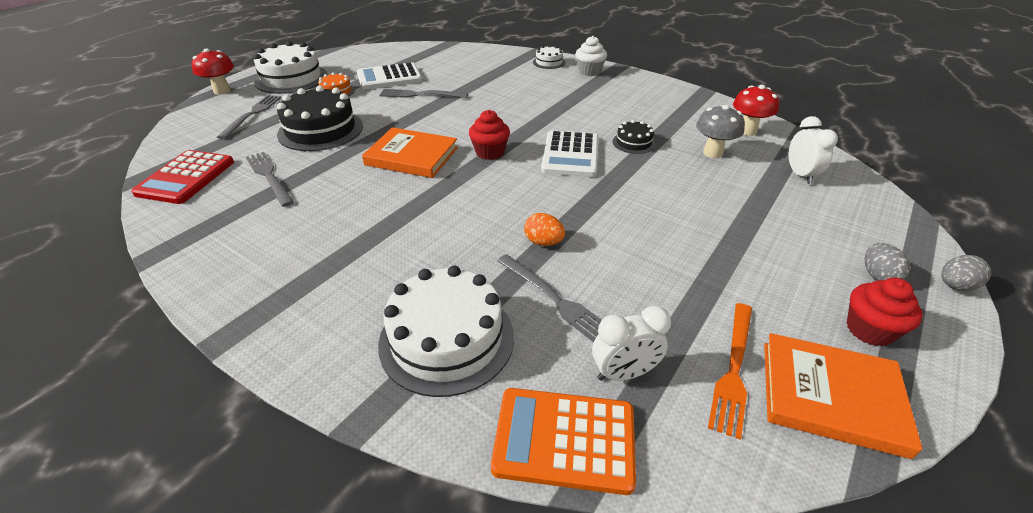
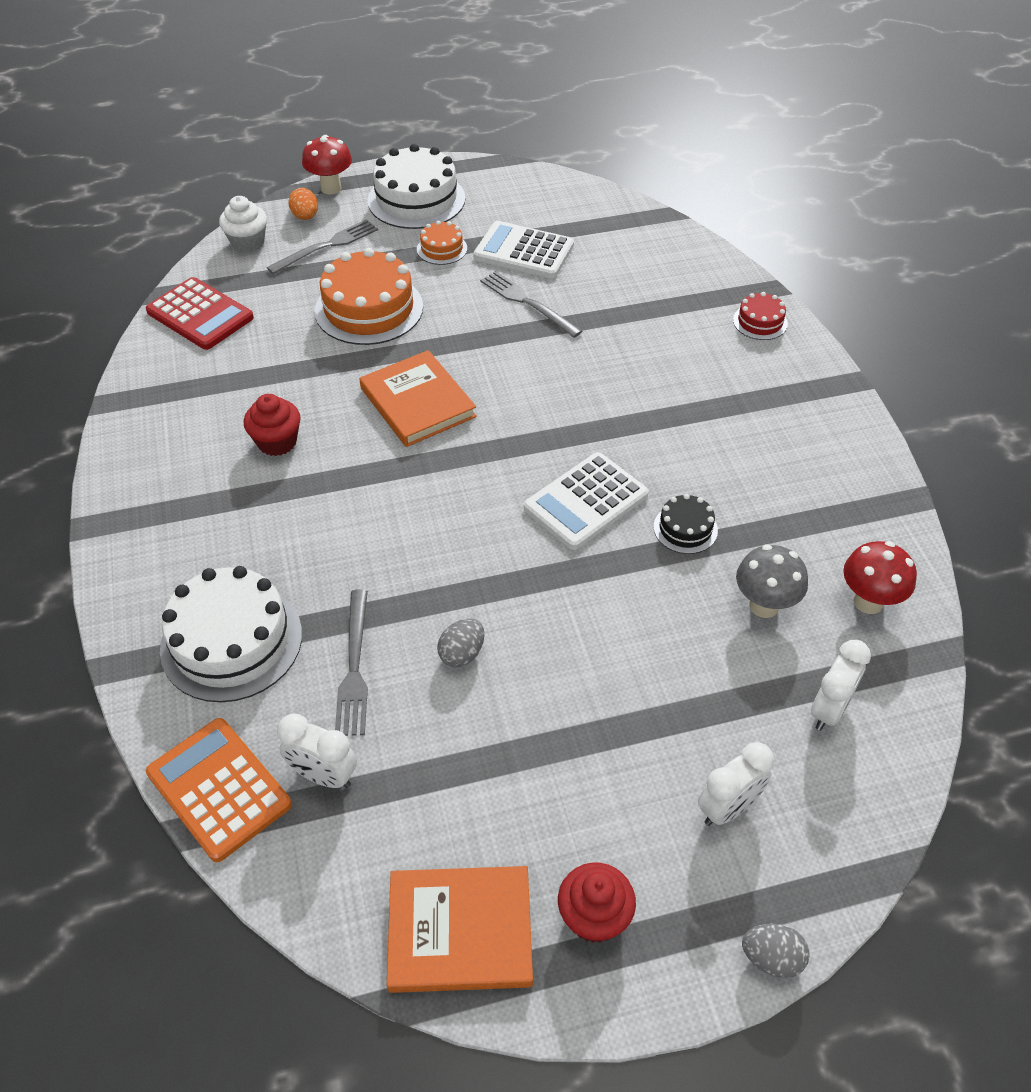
camera: 40 degrees right, 10 degrees up
(186, 178) = (200, 315): red calculator -> red calculator turned 105 degrees counterclockwise
(269, 176) = (266, 354): grey fork -> none
(320, 130) = (369, 309): black cake -> orange cake
(490, 152) = (502, 444): red cupcake -> red cupcake (277, 442)
(543, 242) = (418, 599): orange egg -> orange egg (305, 217)
(549, 62) = (760, 322): white cake -> red cake
(589, 72) = (794, 370): white cupcake -> white cupcake (248, 242)
(733, 369) = (414, 844): orange fork -> none
(831, 396) = (460, 931): orange book -> orange book turned 60 degrees counterclockwise
(833, 237) = (728, 808): none -> white clock
(877, 276) = (701, 881): grey egg -> grey egg (462, 653)

